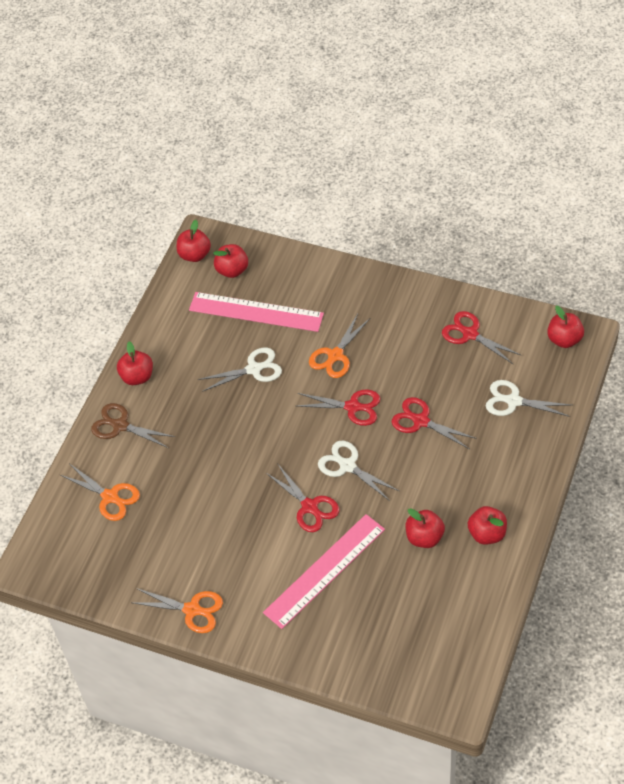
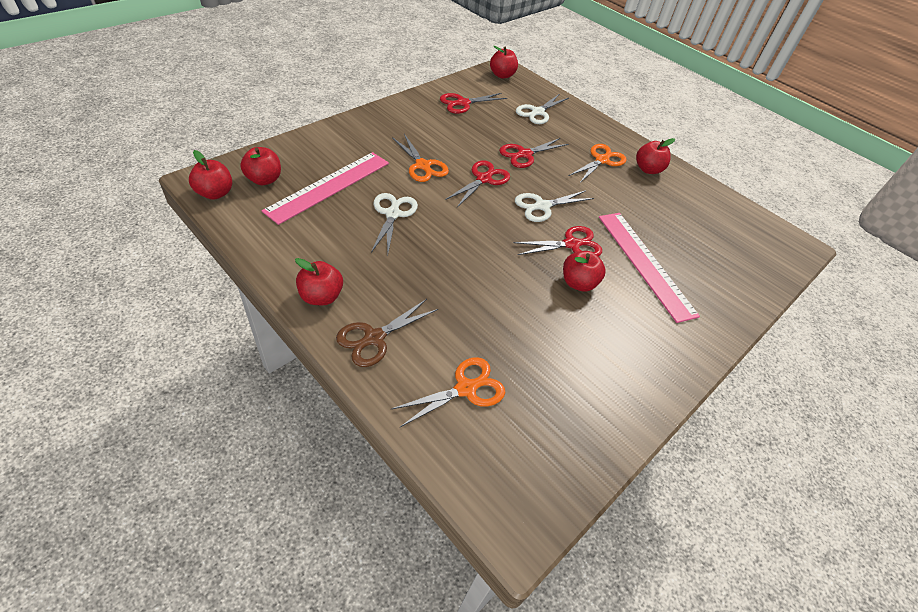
camera: 75 degrees left, 5 degrees down
(192, 610) = (653, 376): orange scissors -> orange scissors (602, 160)
(424, 537) = (637, 198): red apple -> red apple (578, 283)

